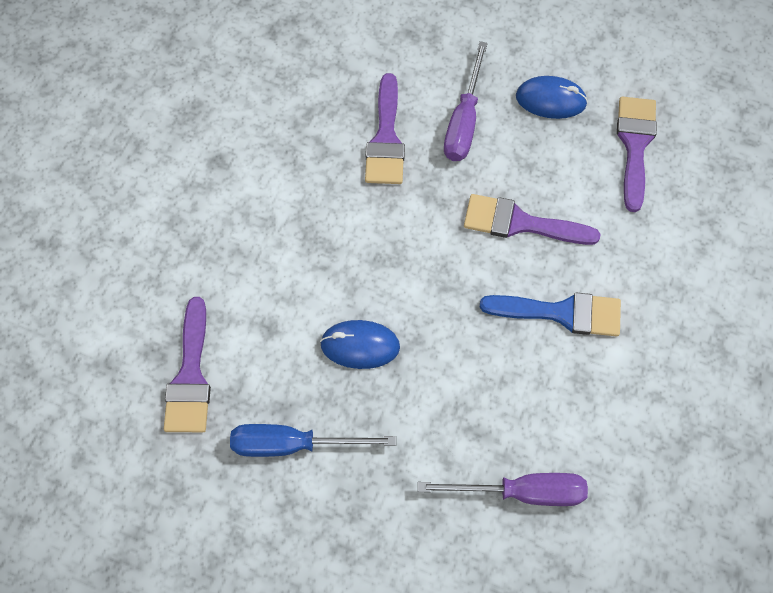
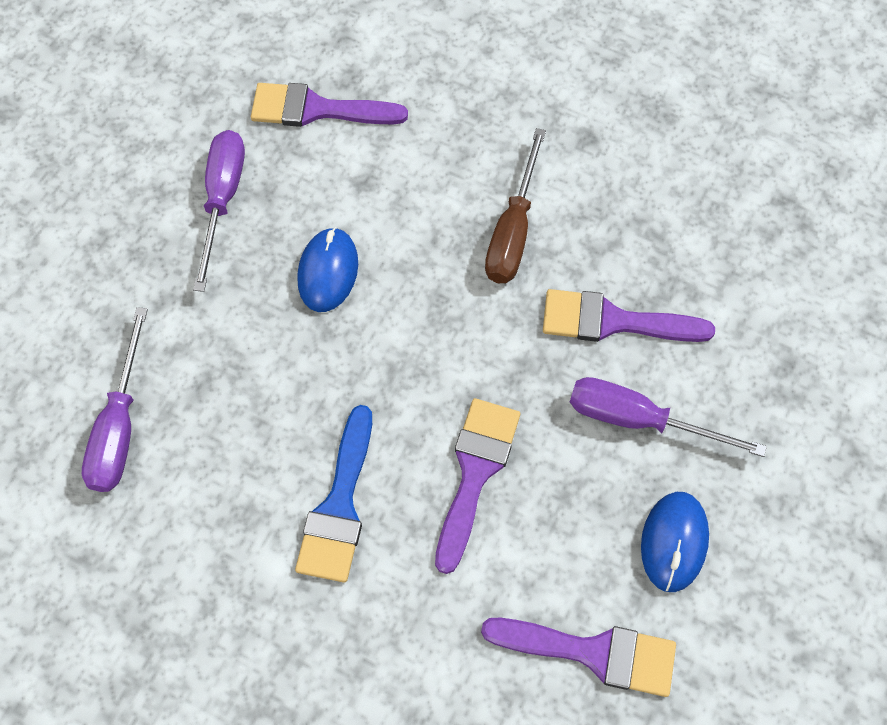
camera: 95 degrees right, 0 degrees up
(293, 445) = (222, 200): blue screwdriver -> purple screwdriver
(310, 210) = (513, 230): none -> brown screwdriver

